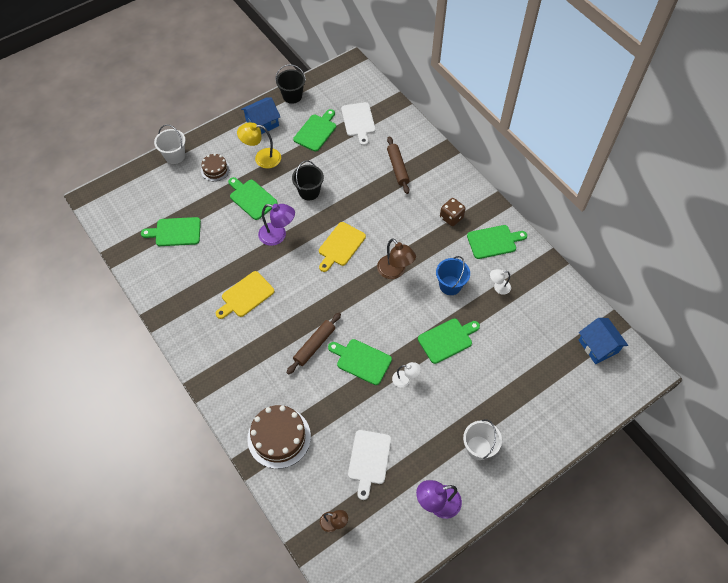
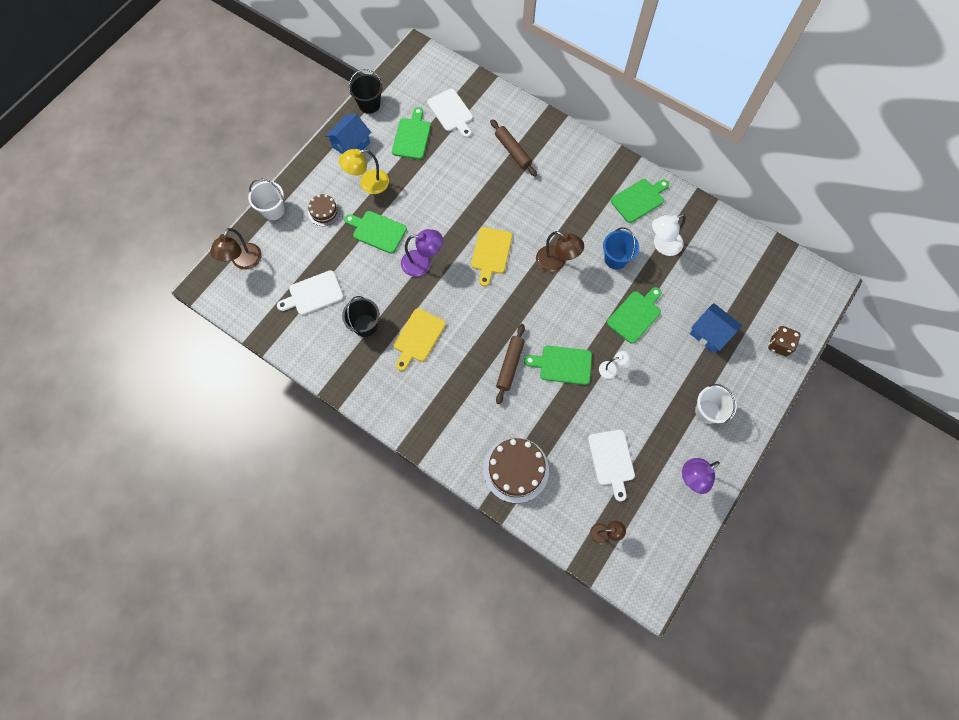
camera: 20 degrees left, 10 degrees up
(131, 189) = (243, 262): none -> brown lamp
(175, 232) = (313, 294): green cutting board -> white cutting board
(309, 192) = (434, 205): black bucket -> black bucket (365, 325)
(451, 217) = (588, 187): brown dice -> brown dice (779, 345)
(498, 287) = (662, 245): white lamp -> white lamp, size x1.68
(598, 346) = (777, 273): blue house -> blue house (710, 333)

